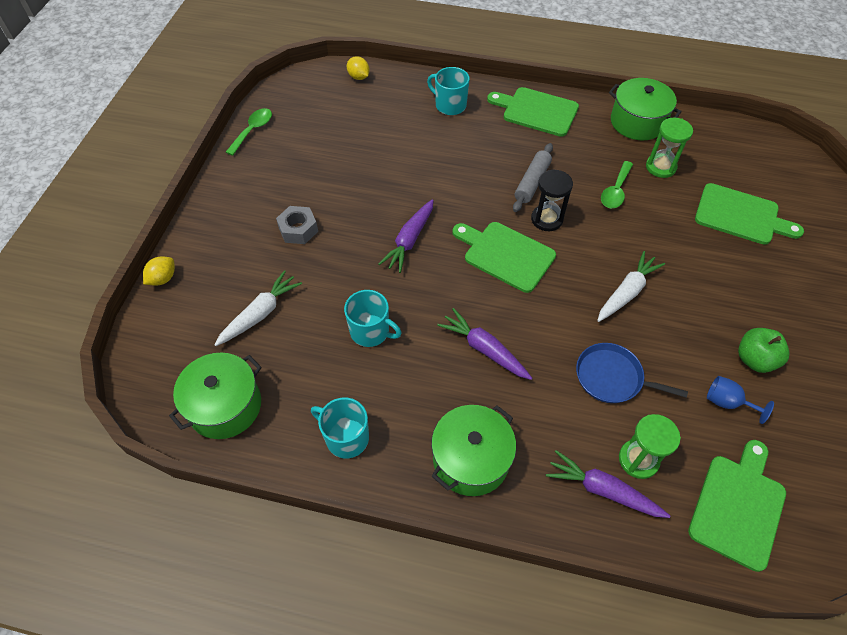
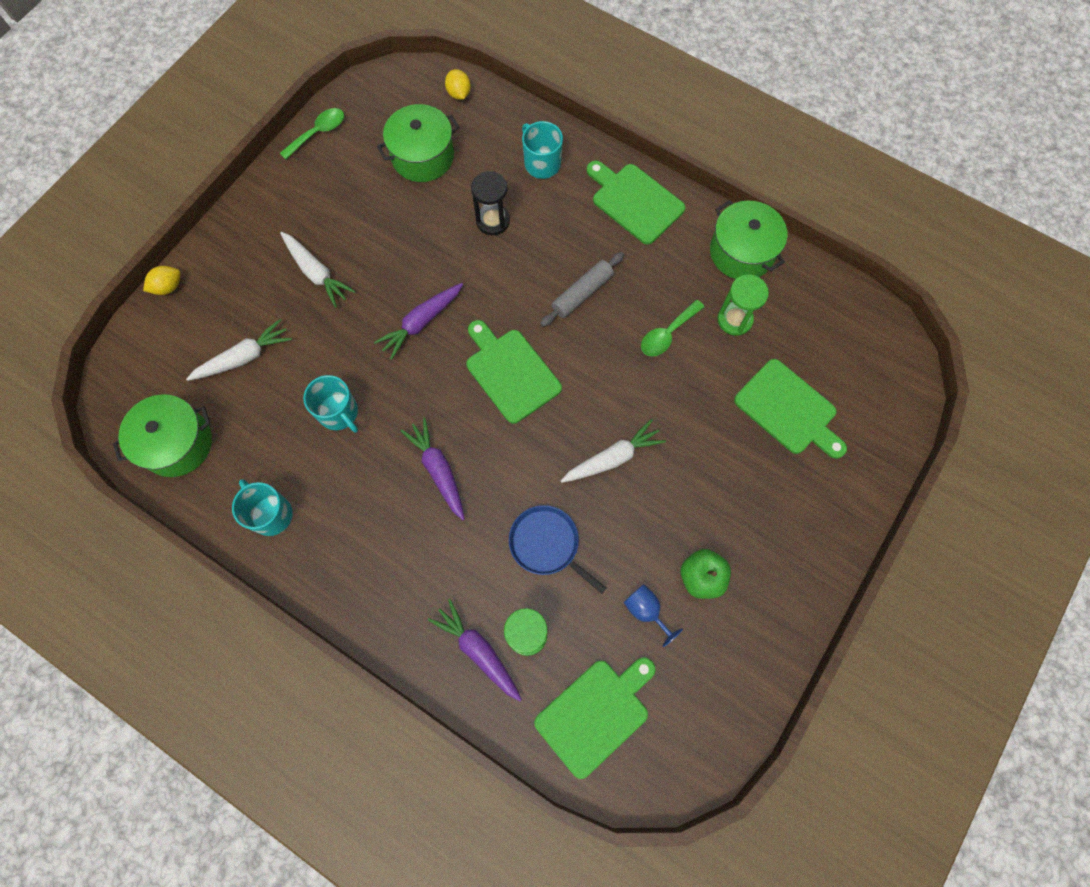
camera: 20 degrees right, 15 degrees up
(298, 229) = (316, 273): grey nut -> white carrot
(471, 459) = (373, 576): green pot -> green pot (422, 156)
(547, 219) = (574, 344): black hourglass -> black hourglass (493, 221)

